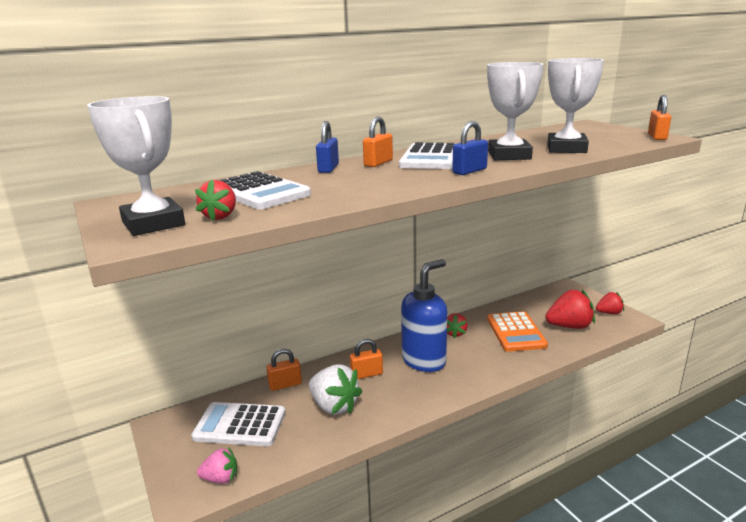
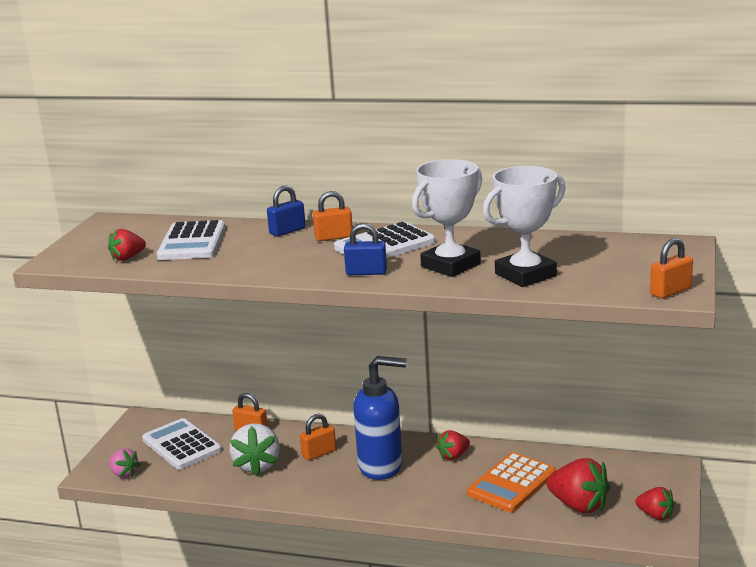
camera: 45 degrees right, 0 degrees up
(153, 224) = (89, 250): white trophy -> none
(366, 374) = (319, 453): orange padlock -> orange padlock turned 60 degrees counterclockwise

